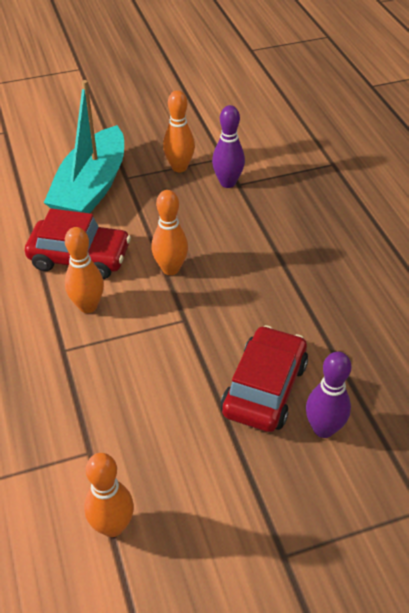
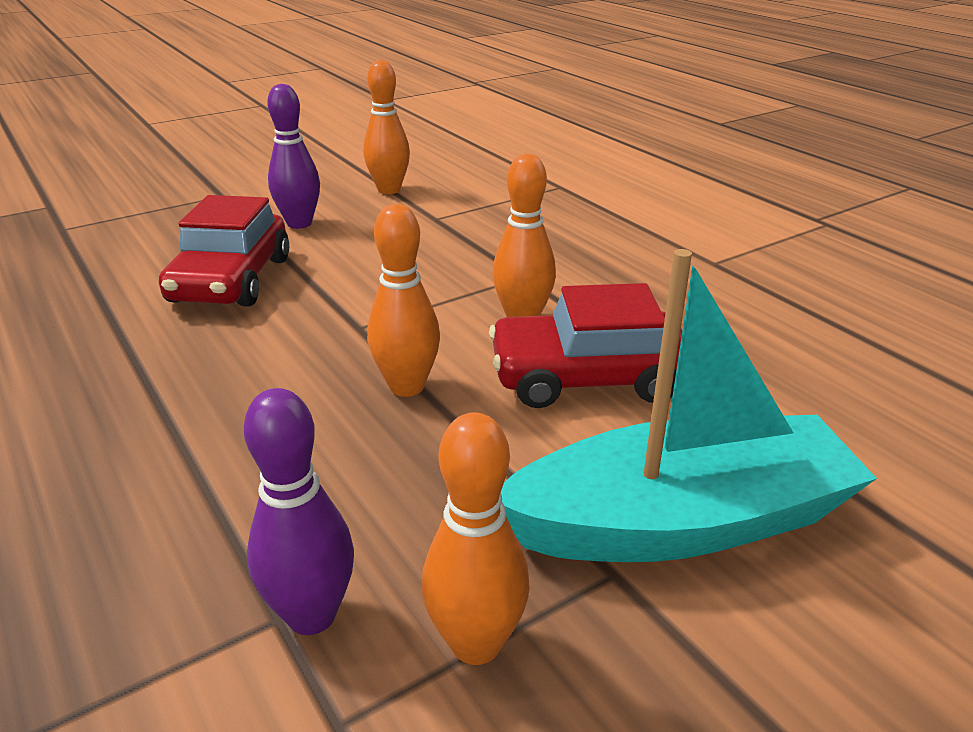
camera: 165 degrees right, 15 degrees down
(91, 188) = (681, 522): turquoise boat -> turquoise boat turned 75 degrees clockwise
(323, 429) = (157, 261): purple bowling pin -> purple bowling pin (299, 223)

